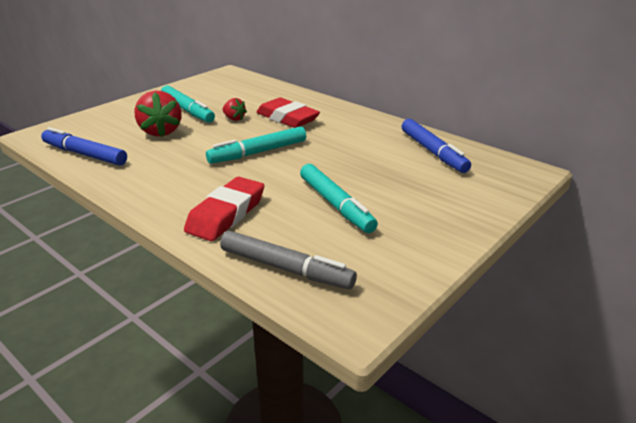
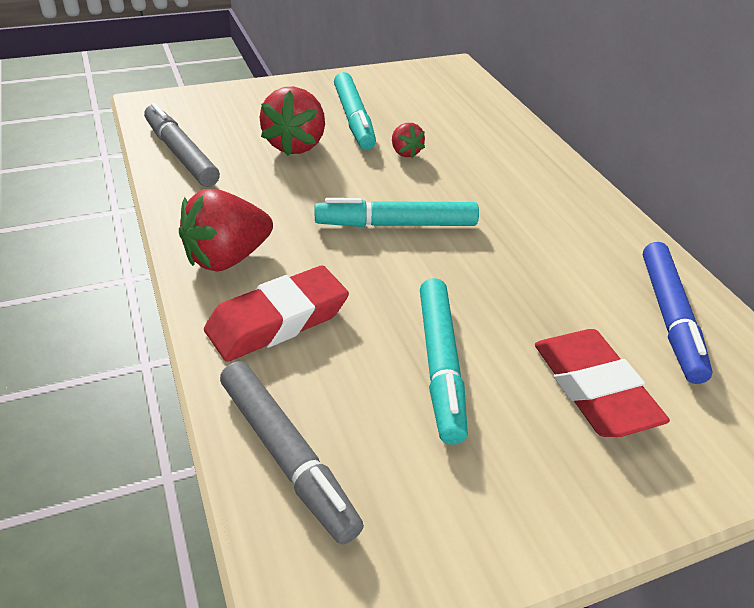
camera: 25 degrees right, 10 degrees up
(85, 154) = (181, 154): blue marker -> grey marker
(167, 195) = (227, 258): none -> red strawberry
(287, 118) = (480, 175): red eraser -> red eraser (593, 389)

